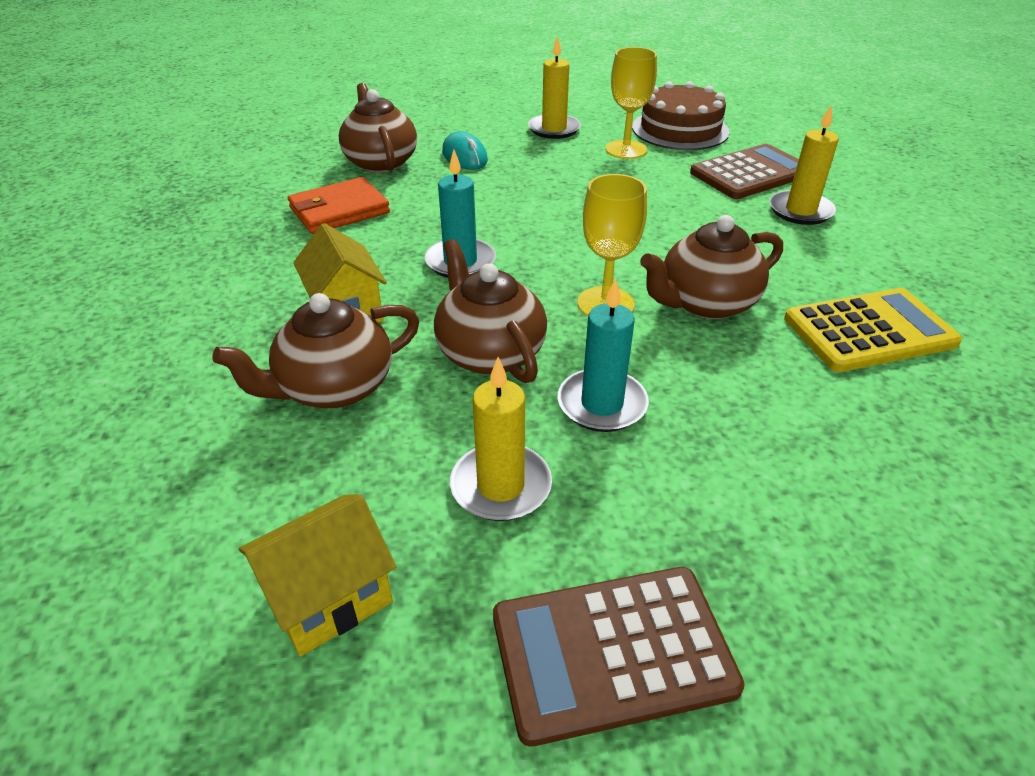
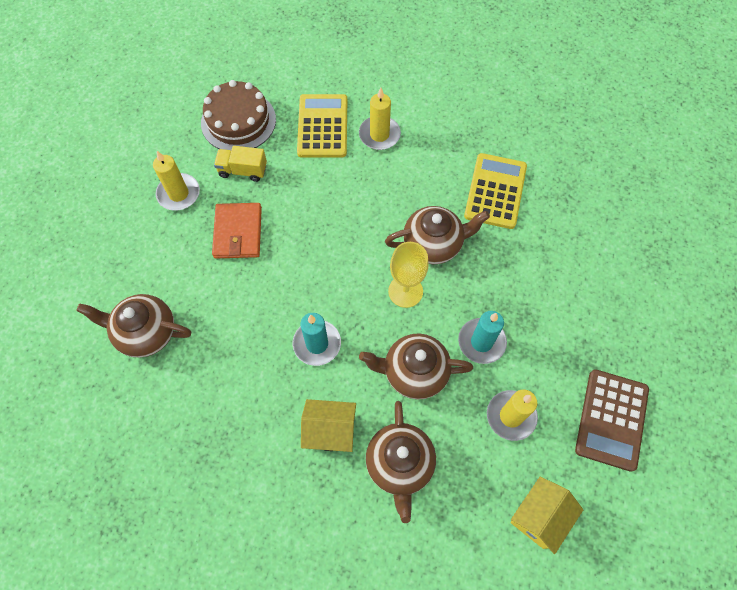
camera: 60 degrees left, 25 degrees up
(329, 597) = (539, 516): yellow house -> yellow house turned 45 degrees clockwise
(339, 210) = (202, 389): orange wallet -> orange wallet (238, 232)
(464, 157) = (179, 273): turquoise mouse -> none
(626, 150) = (243, 170): yellow goblet -> yellow truck
(705, 303) = (433, 244): brown teapot -> brown teapot turned 105 degrees counterclockwise
(750, 173) = (322, 126): brown calculator -> yellow calculator

